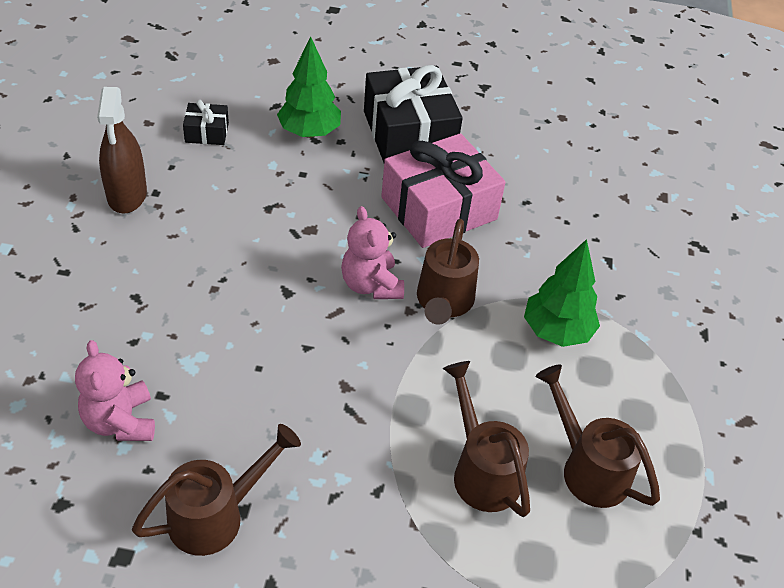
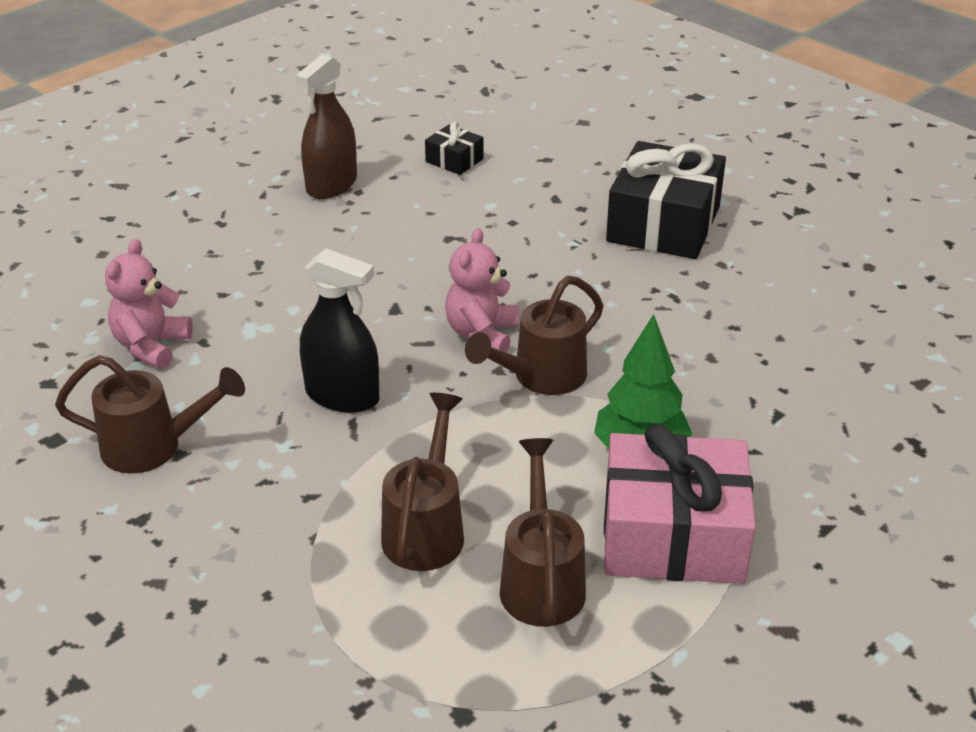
camera: 40 degrees right, 10 degrees down
(309, 132) = (556, 191): green tree -> none
(320, 389) = (342, 396): none -> black spray bottle
(439, 208) = (625, 298): pink gift -> pink gift (673, 535)

